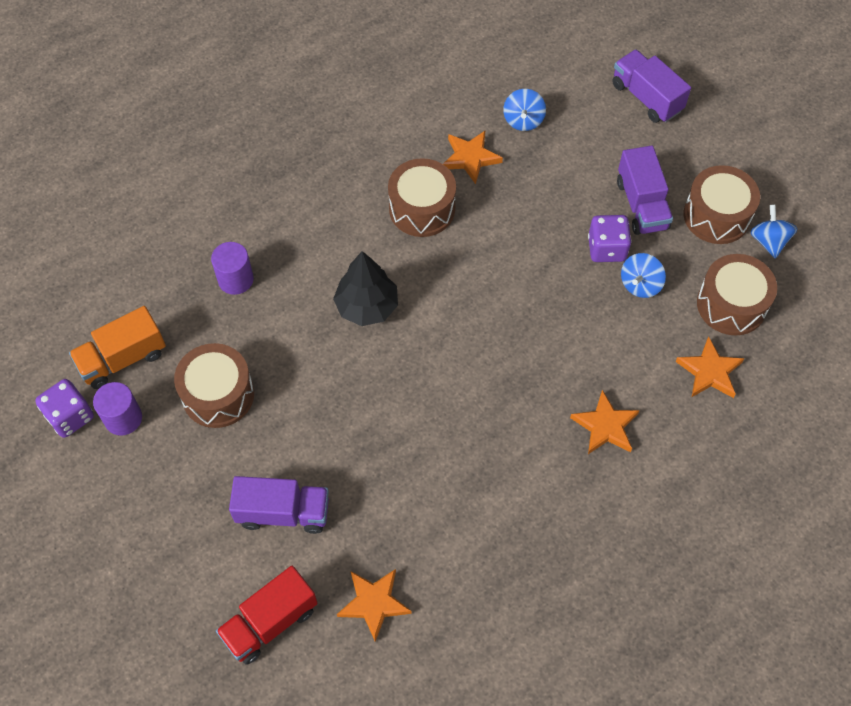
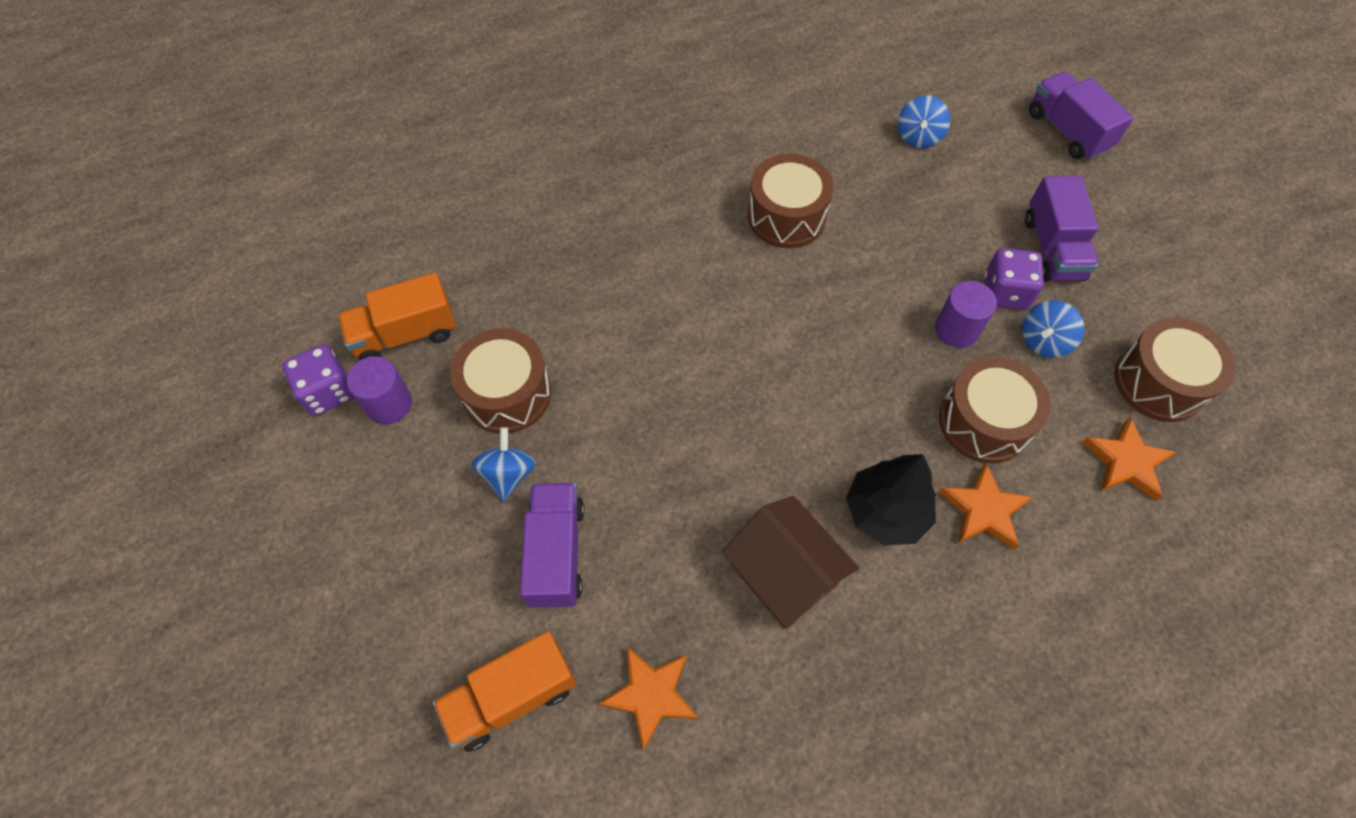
camera: 10 degrees right, 0 degrees up
(235, 279) = (555, 264): purple cylinder -> purple cylinder (956, 329)
(270, 622) = (511, 697): red truck -> orange truck
(283, 512) = (556, 553): purple truck -> purple truck turned 105 degrees counterclockwise
(367, 306) = (704, 317): black tree -> black tree (886, 512)
(460, 499) = (784, 574): none -> brown house
(470, 158) = (851, 169): orange star -> none
(716, 216) = (1145, 274): brown drum -> brown drum (984, 422)
(769, 241) = (1211, 313): blue spinning top -> blue spinning top (508, 474)

